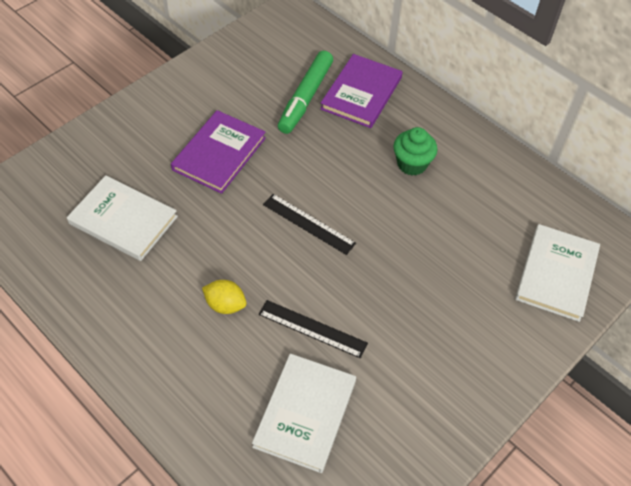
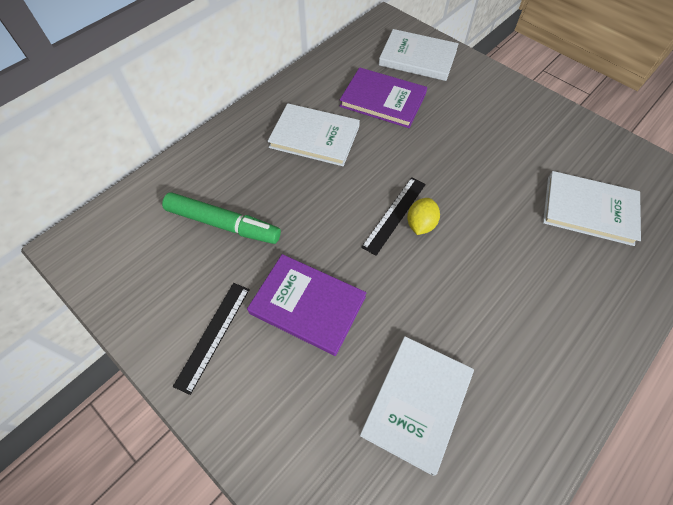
camera: 90 degrees left, 5 degrees up
(225, 305) = (503, 279): yellow lemon -> yellow lemon (420, 224)
(312, 329) = (508, 207): black ruler -> black ruler (213, 335)
(361, 93) = (220, 175): purple book -> purple book (383, 100)
(412, 164) = (314, 137): green cupcake -> white book

